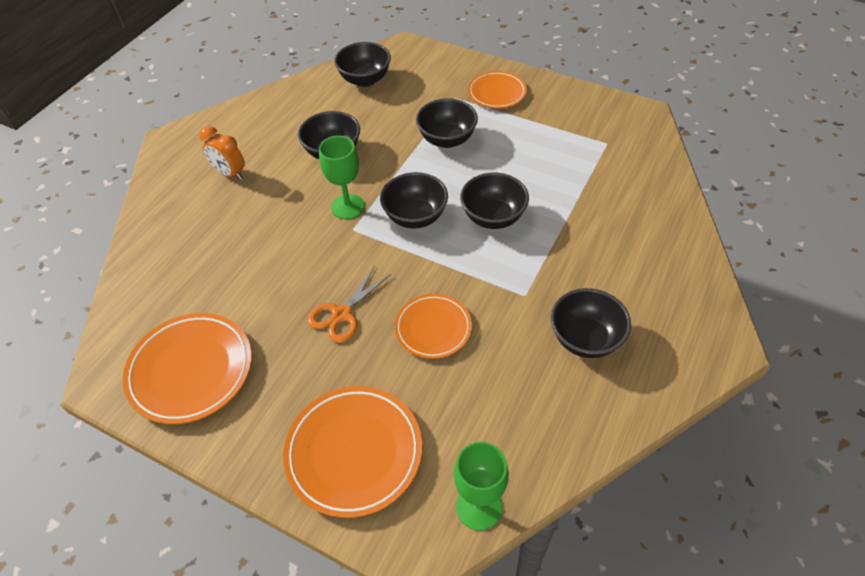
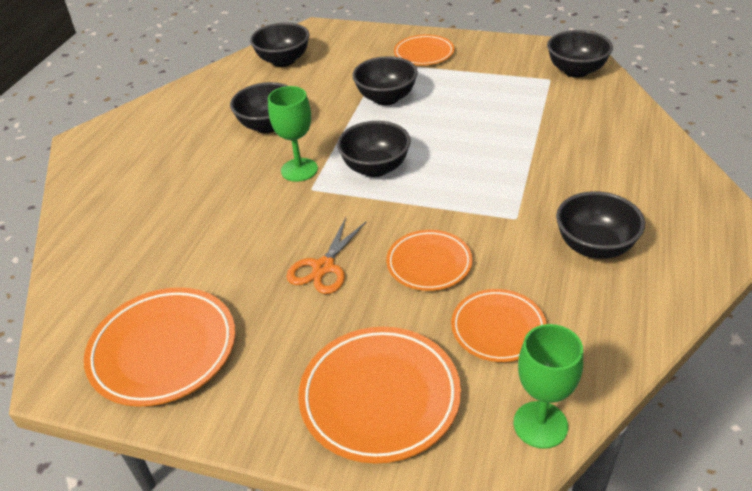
camera: 10 degrees left, 10 degrees down
(230, 173) = (159, 159): orange clock -> none
(473, 406) = (498, 328): none -> orange plate
(493, 217) = (458, 156): black bowl -> black bowl (576, 71)

